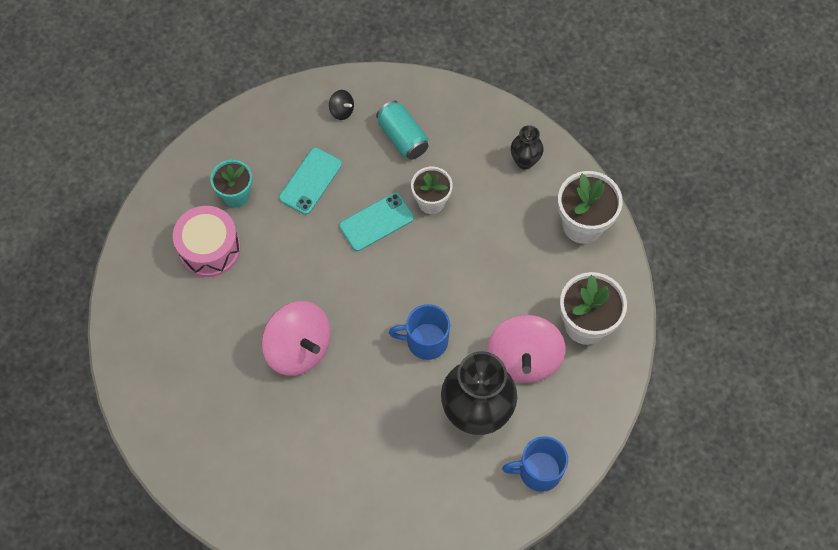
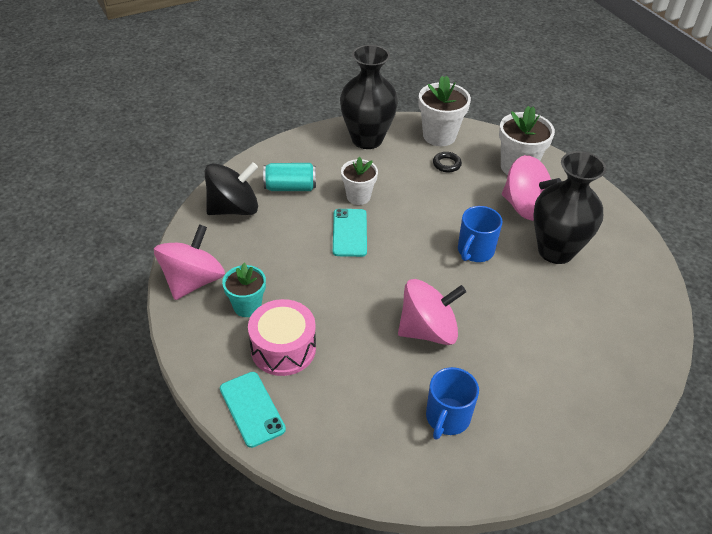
camera: 60 degrees left, 20 degrees down
(237, 138) = (193, 281): none -> pink spinning top
(310, 181) = (278, 254): turquoise phone -> turquoise phone (252, 409)
(342, 110) = (234, 208): black spinning top -> black spinning top, size x2.33
(524, 161) = (367, 139): black vase -> black vase, size x2.08
(538, 471) = (622, 239): blue mug -> blue mug (447, 418)
(539, 255) = (446, 164): none -> black ring

